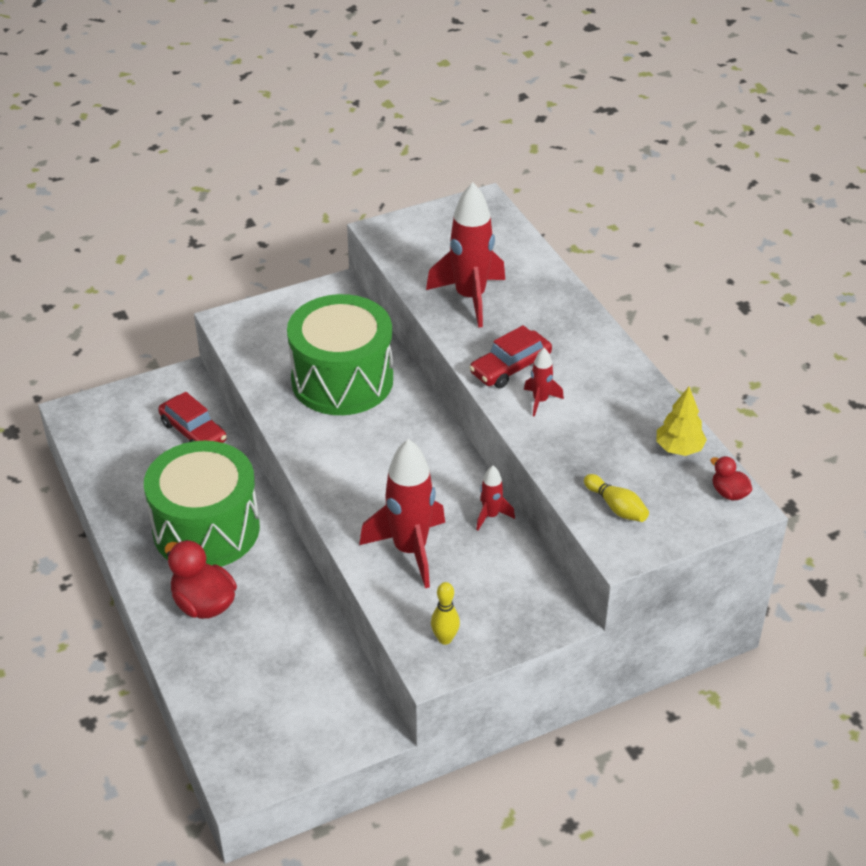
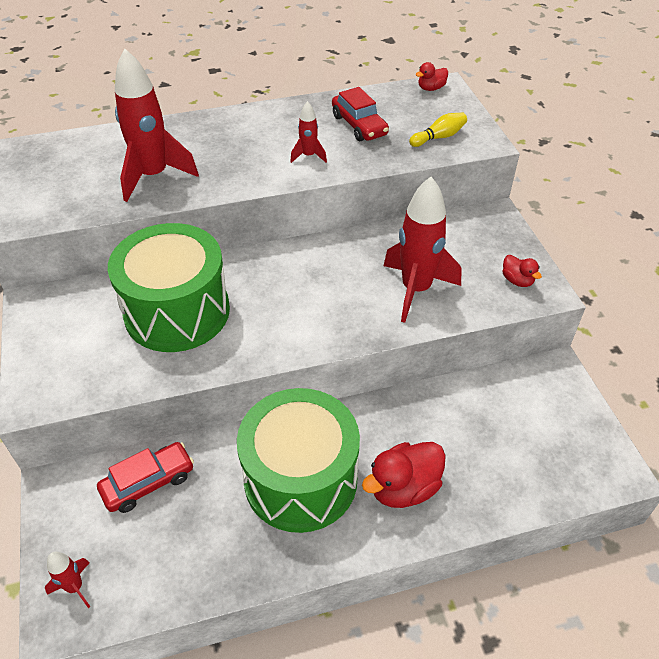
camera: 80 degrees left, 5 degrees up
(445, 639) = (517, 280): yellow bowling pin -> red duck
(491, 516) = (383, 236): red rocket -> red rocket (75, 587)
(510, 368) = (261, 166): red car -> red car (359, 125)
(679, 448) = (381, 101): yellow tree -> none

